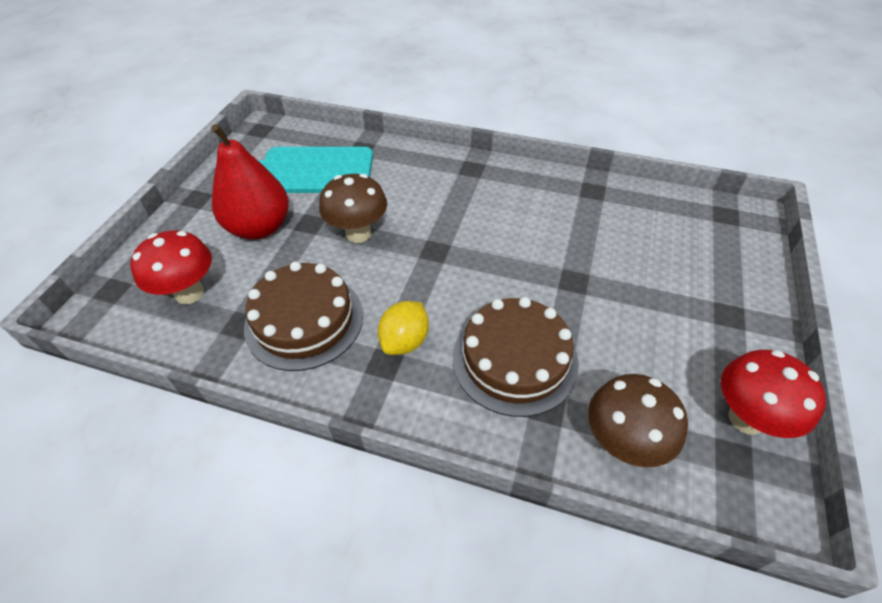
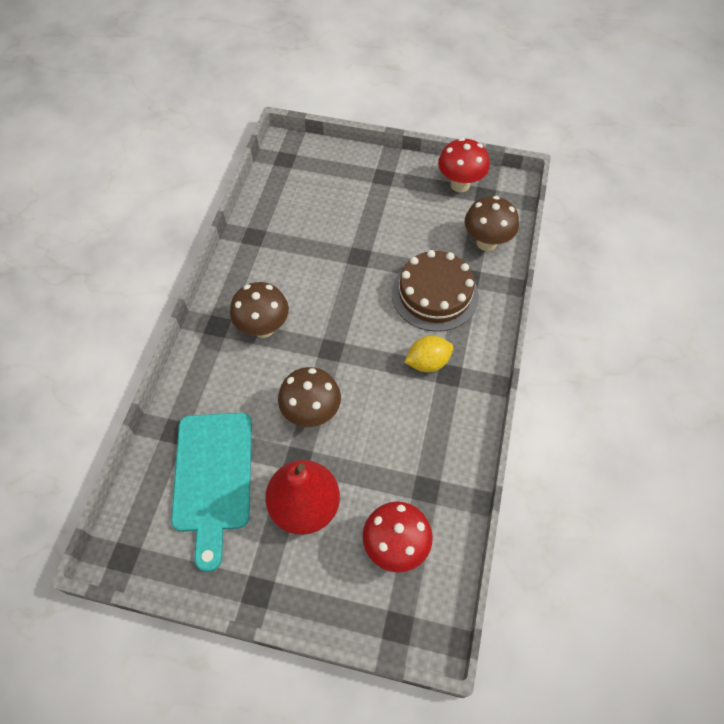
camera: 95 degrees left, 10 degrees up
(304, 320) = (416, 438): brown cake -> none
(405, 341) = (427, 362): yellow lemon -> yellow lemon turned 45 degrees counterclockwise
(467, 199) = (263, 328): none -> brown mushroom

